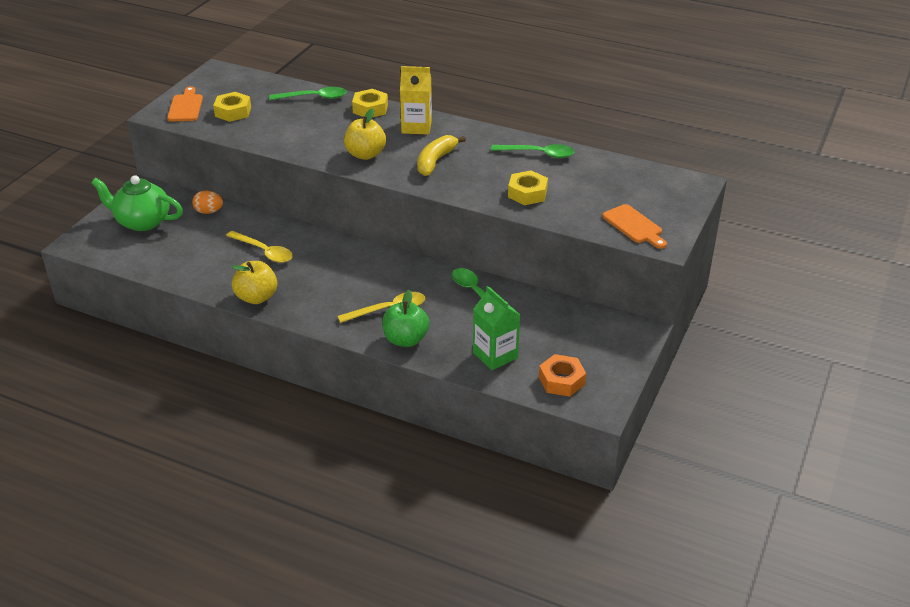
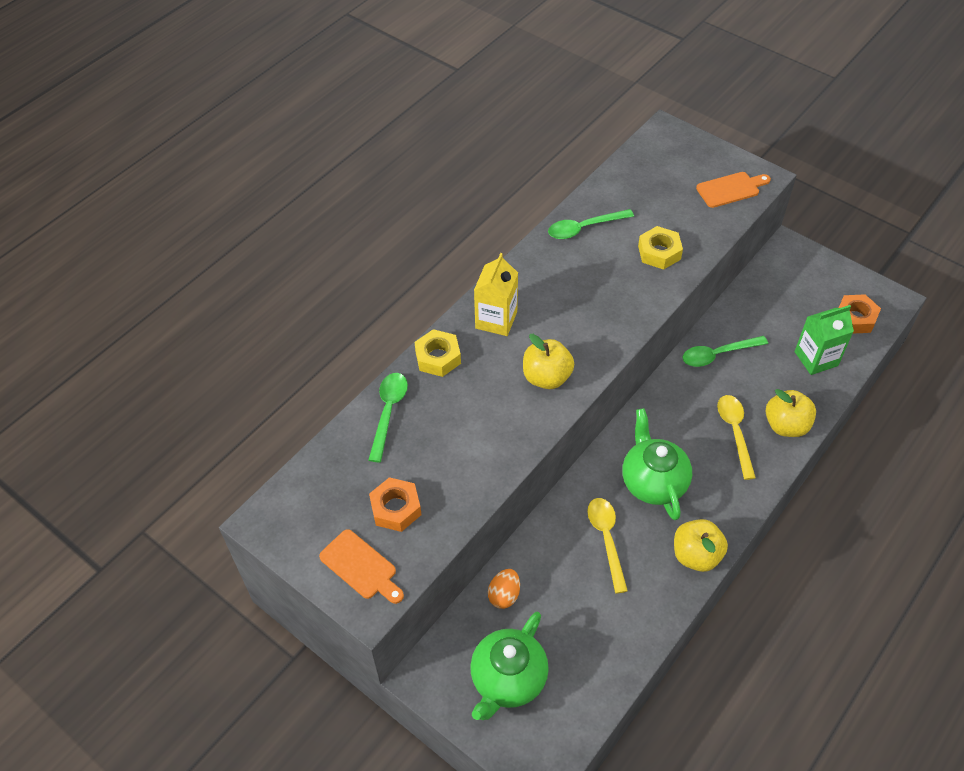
camera: 75 degrees left, 15 degrees up
(186, 107) = (361, 567): orange cutting board -> orange cutting board turned 150 degrees counterclockwise
(233, 112) = (396, 508): yellow nut -> orange nut
(264, 252) = (606, 539): yellow spoon -> yellow spoon turned 60 degrees counterclockwise
(324, 269) = (653, 482): none -> green teapot
(405, 339) = (786, 425): green apple -> yellow apple
(435, 161) = (578, 315): yellow banana -> none
(538, 154) = (584, 228): green spoon -> green spoon turned 135 degrees counterclockwise

